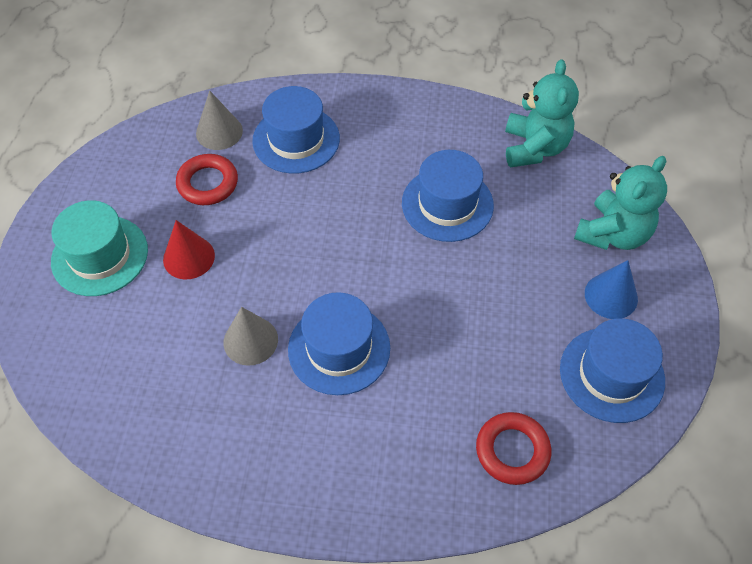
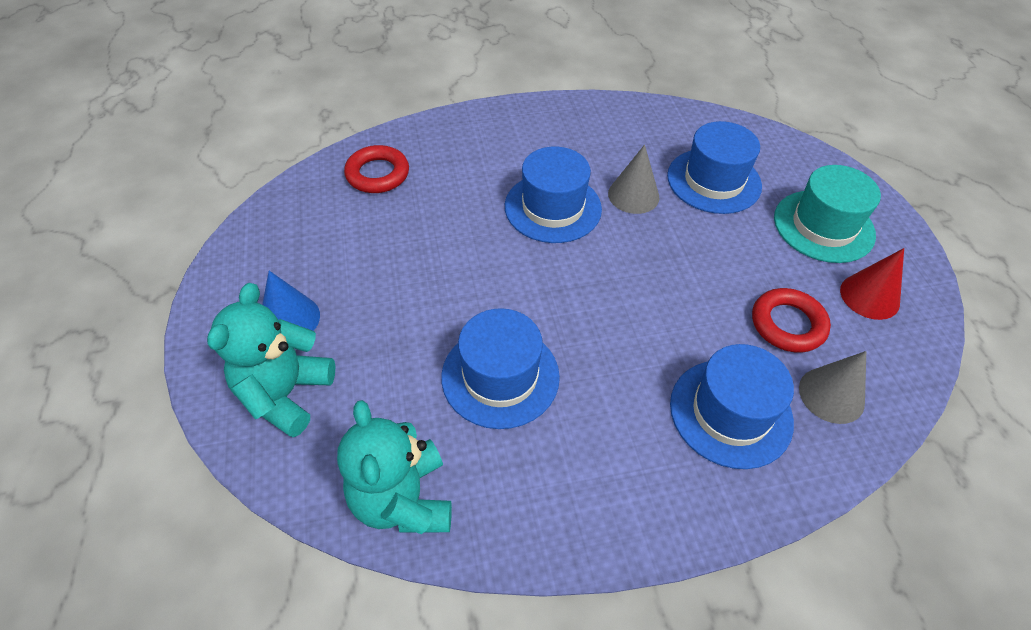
camera: 160 degrees right, 5 degrees down
(189, 257) = (741, 245): red cone -> red cone (869, 296)
(612, 374) = (290, 246): blue hat -> blue hat (714, 181)

